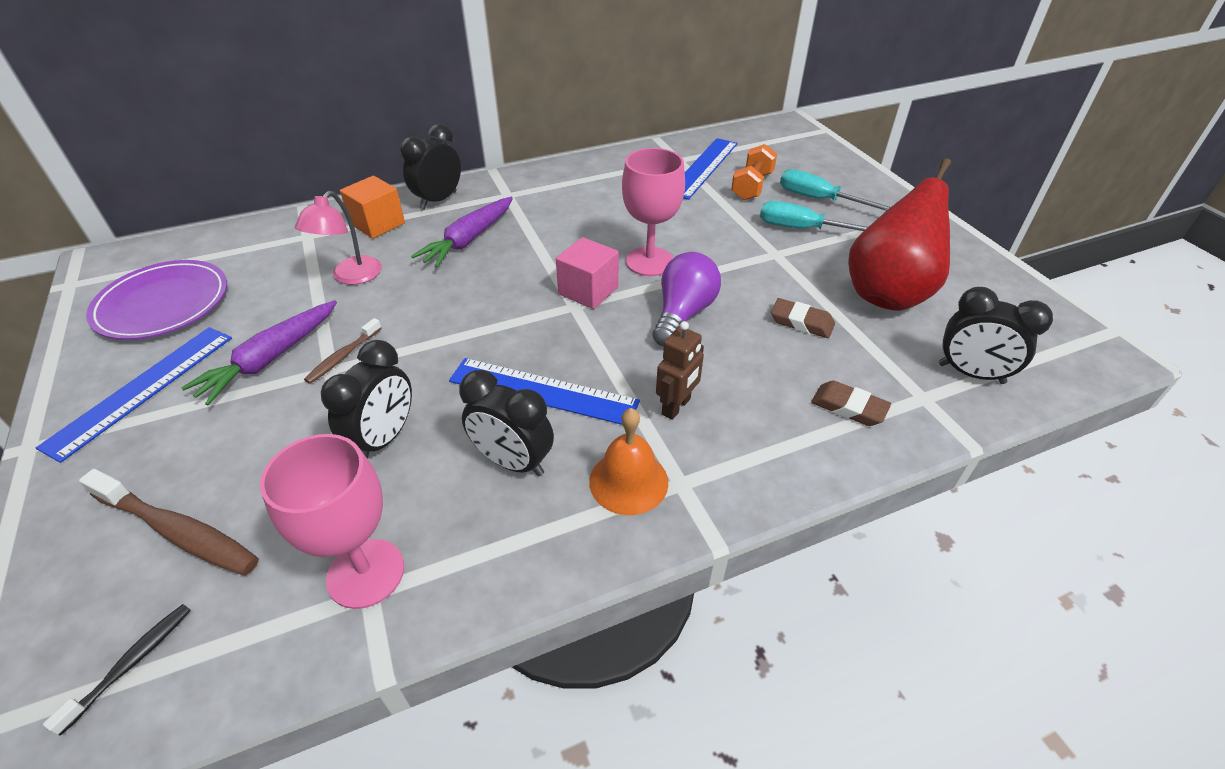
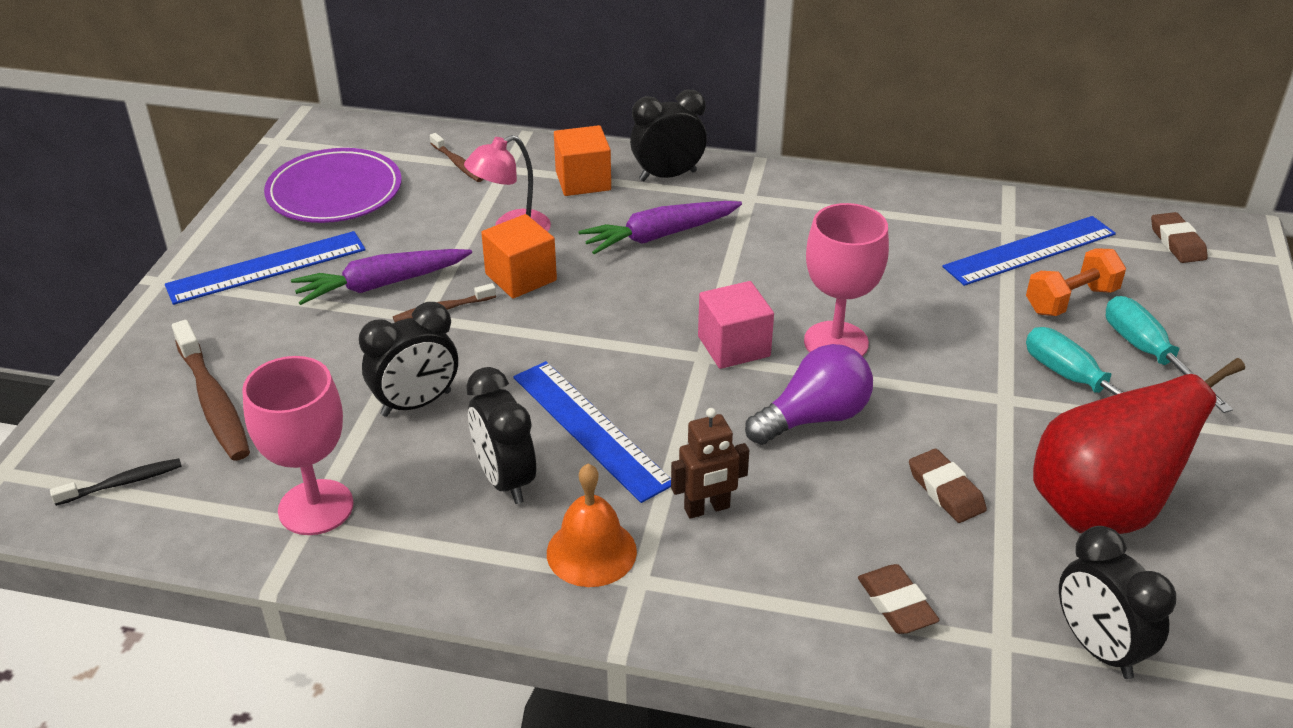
camera: 35 degrees right, 5 degrees down
(262, 246) = (458, 164): none -> brown toothbrush
(388, 306) = (521, 277): none -> orange cube
(770, 138) = (1177, 242): none -> brown eraser

